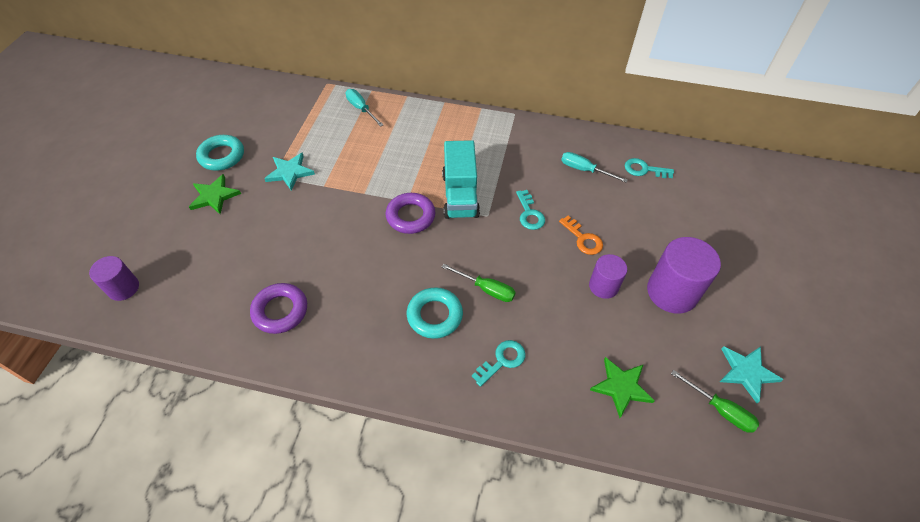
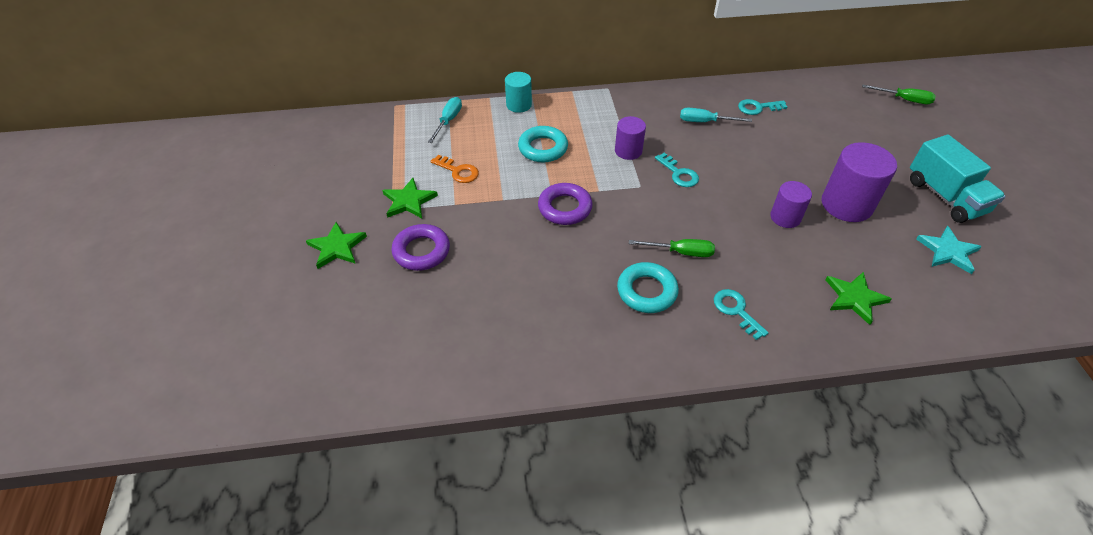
camera: 20 degrees left, 5 degrees down
(123, 288) = (287, 371): purple cylinder -> purple cylinder (628, 151)
(222, 156) = (320, 205): turquoise ring -> turquoise ring (543, 148)
(280, 311) = (485, 337): purple ring -> purple ring (421, 251)
(289, 172) = (409, 201): turquoise star -> green star
(361, 109) = (448, 121): turquoise screwdriver -> turquoise screwdriver turned 75 degrees clockwise
(427, 109) = (519, 105): none -> turquoise cylinder
(460, 195) = (602, 175): turquoise truck -> turquoise truck (945, 196)
(502, 360) = (736, 311): turquoise key -> turquoise key turned 60 degrees counterclockwise
(583, 239) = (741, 182): orange key -> orange key (458, 171)
(720, 409) = (946, 289): green screwdriver -> green screwdriver (904, 100)

